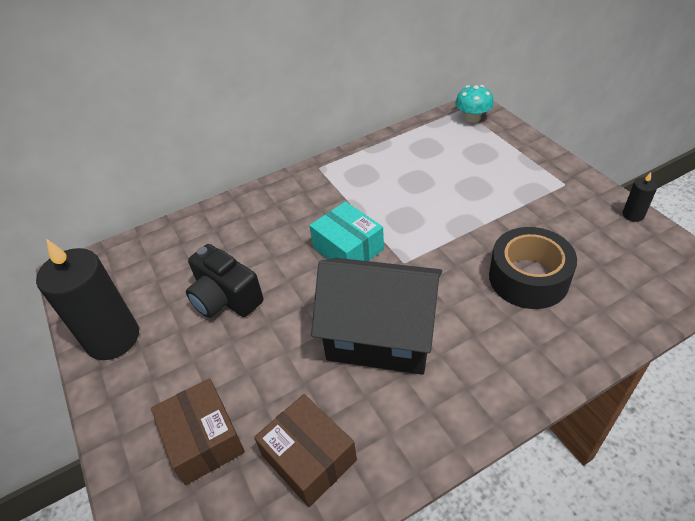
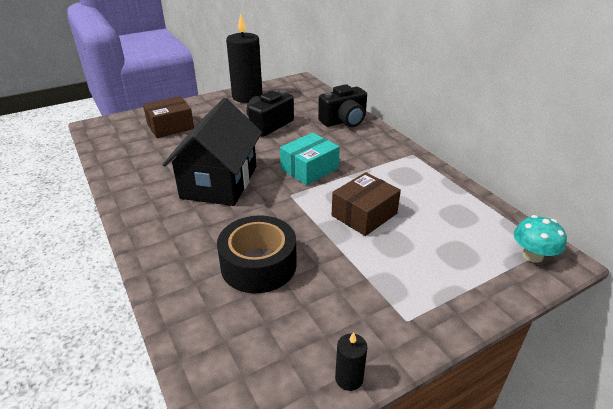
camera: 85 degrees right, 10 degrees down
(230, 220) = (344, 121): none -> black camera
(309, 458) = (142, 157): brown box -> brown box (364, 214)

